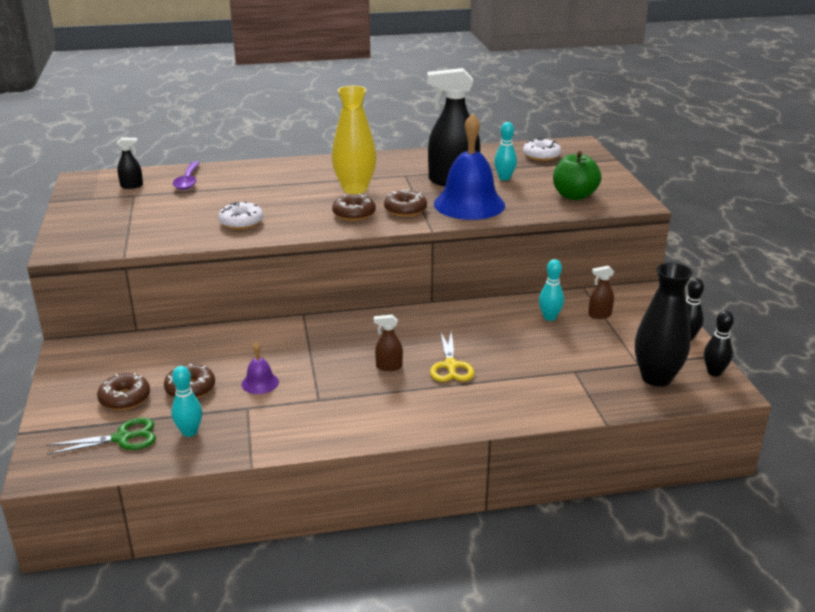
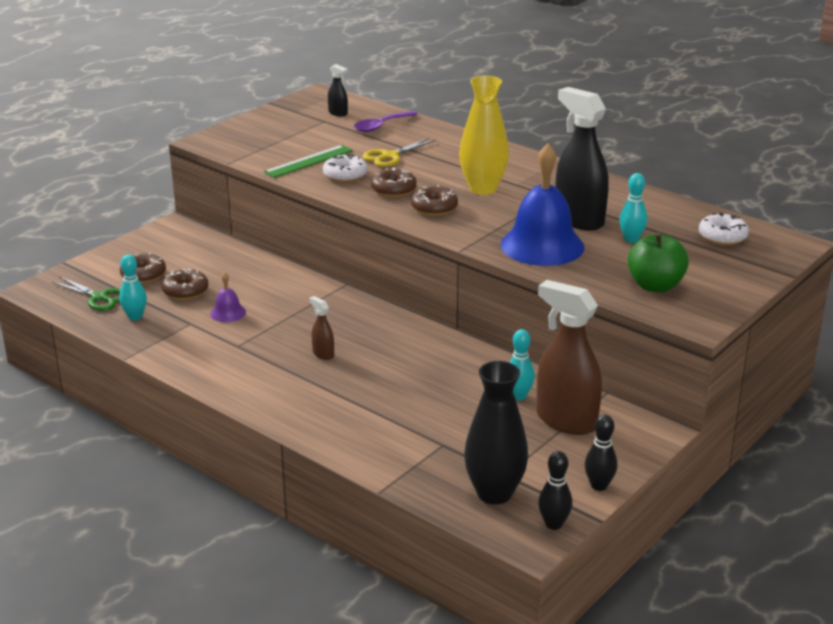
camera: 50 degrees right, 0 degrees up
(190, 226) = (309, 161): none -> green ruler
(405, 210) = (480, 224): brown donut -> brown donut (393, 190)
(450, 366) = (364, 381): yellow scissors -> yellow scissors (390, 156)
(599, 315) = (566, 421): brown spray bottle -> brown spray bottle, size x2.26

